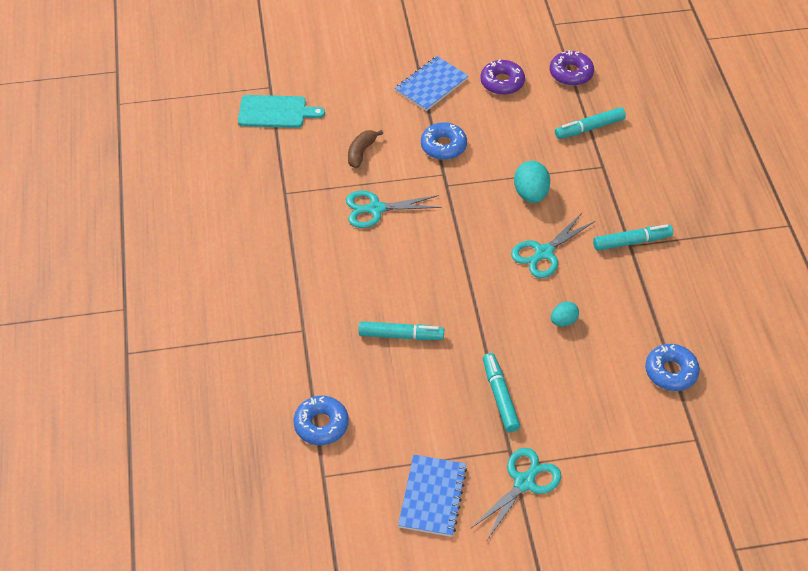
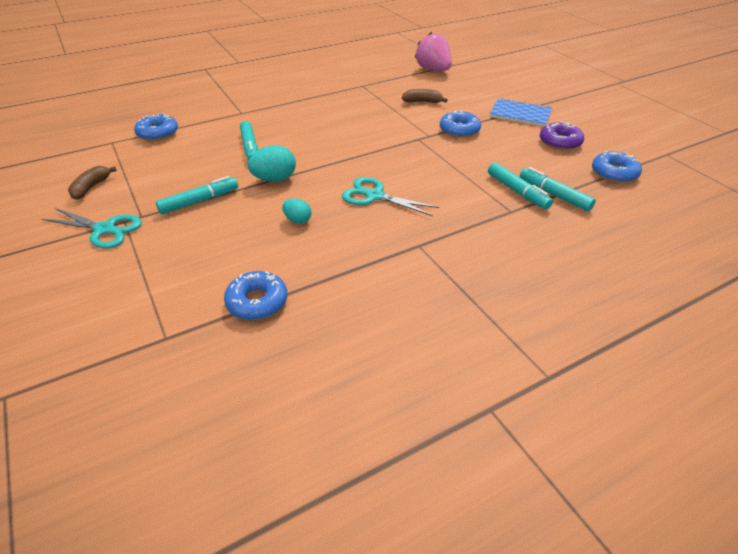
camera: 70 degrees right, 10 degrees down
(275, 112) = (433, 70): turquoise cutting board -> pink strawberry
(376, 209) = (371, 116): turquoise scissors -> none
(432, 496) = (91, 188): blue notebook -> brown banana
(530, 194) = (440, 178): turquoise egg -> turquoise egg (274, 179)
(571, 73) = (614, 173): purple donut -> blue donut
(631, 242) = (423, 245): turquoise marker -> turquoise marker (517, 191)

